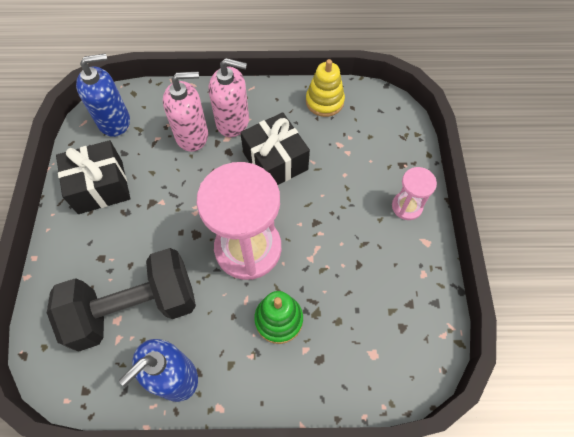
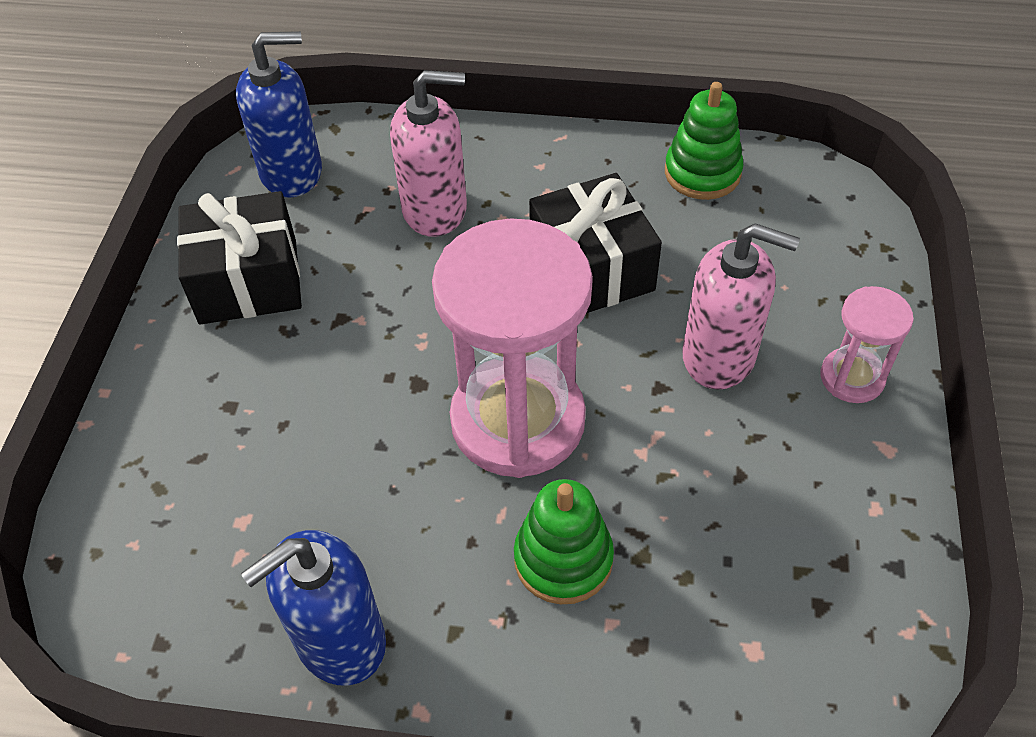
camera: 10 degrees right, 10 degrees down
(134, 308) = (280, 503): black dumbbell -> none
(233, 122) = (517, 192): pink soap dispenser -> pink soap dispenser (719, 356)
(324, 101) = (702, 173): yellow stacking toy -> green stacking toy

